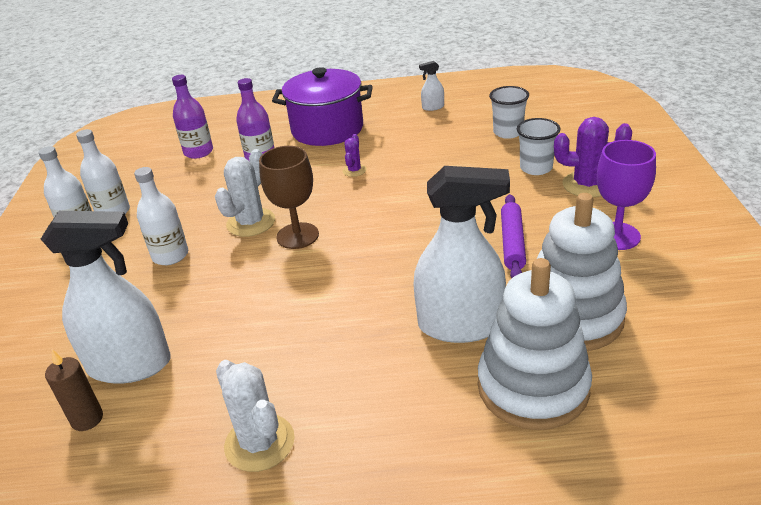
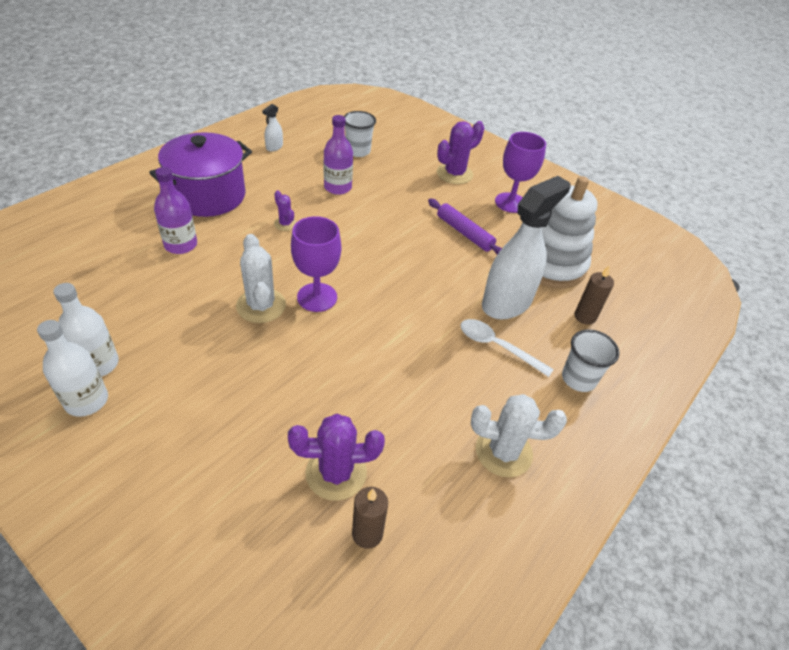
camera: 55 degrees left, 10 degrees up
(130, 365) = (336, 473): white spray bottle -> purple cactus
(170, 255) = (229, 370): white bottle -> none
(198, 152) = (102, 265): purple bottle -> purple bottle (337, 187)
(297, 236) = (317, 297): brown goblet -> purple goblet
(389, 357) = (497, 346): none -> white spoon
(533, 387) = (585, 317): white stacking toy -> brown candle
(536, 168) = (410, 173): white cup -> white cup (578, 379)

